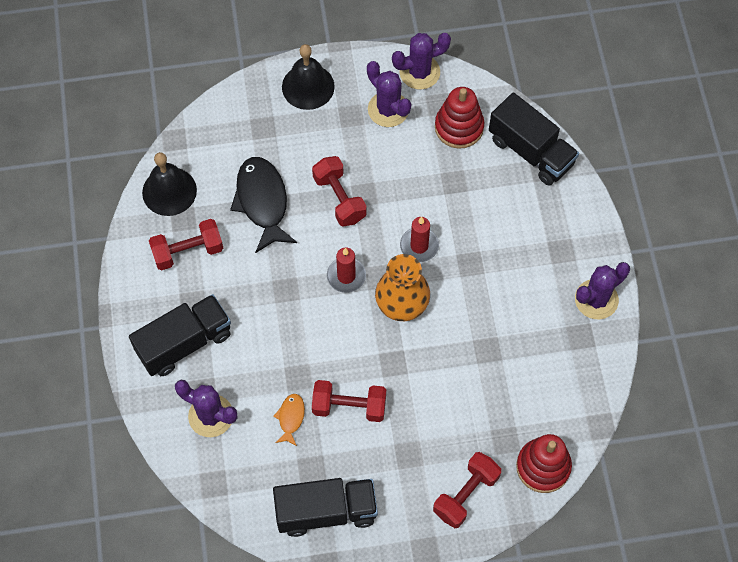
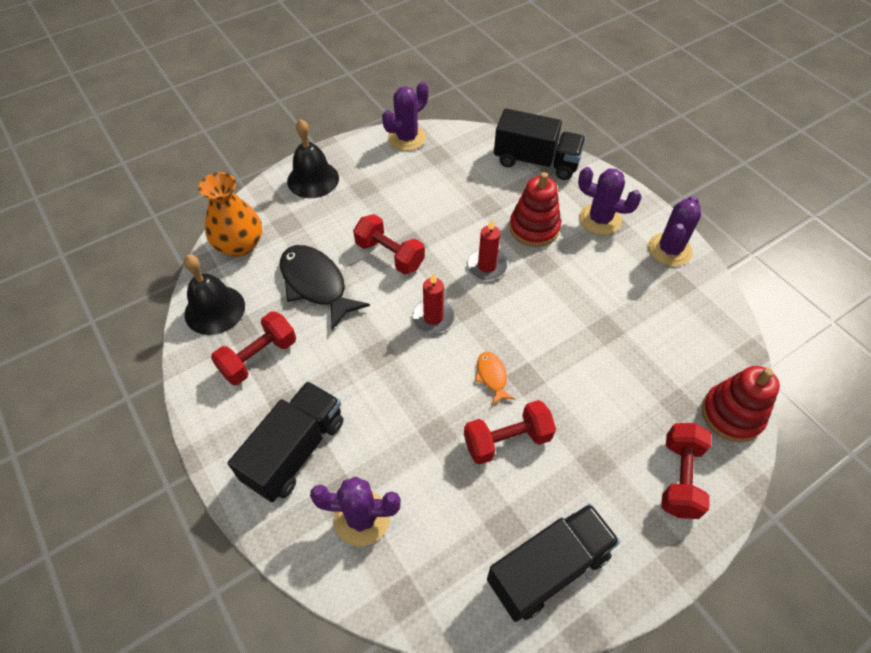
camera: 25 degrees left, 10 degrees down
(290, 418) = (452, 480): orange fish -> orange fish (492, 376)
(388, 109) = (395, 172): purple cactus -> purple cactus (600, 219)
(402, 303) = (501, 321): orange vase -> orange vase (240, 245)
(459, 127) = (464, 165): red stacking toy -> red stacking toy (534, 228)

